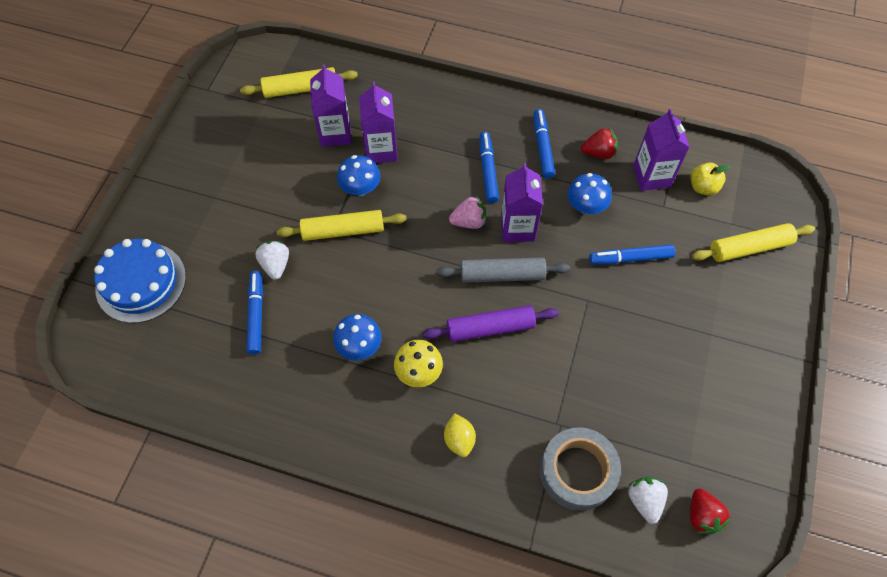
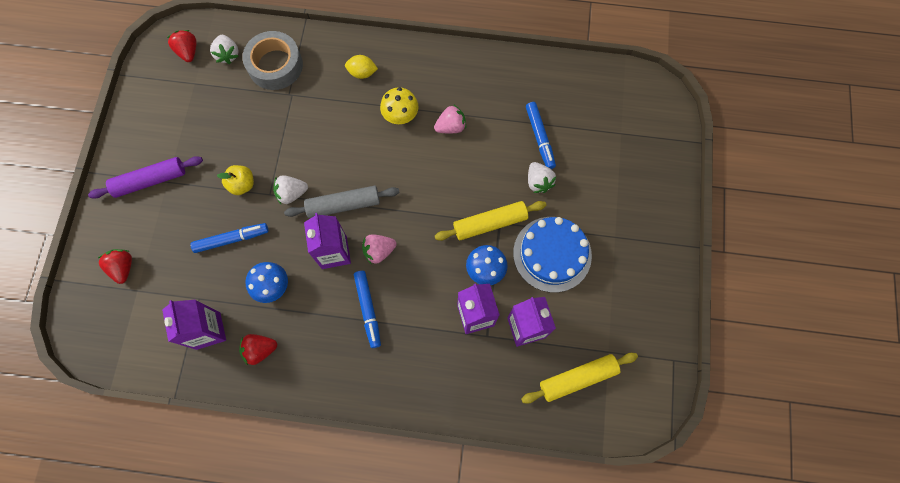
camera: 170 degrees right, 10 degrees up
(141, 282) = (644, 149): blue cake -> blue cake (552, 254)
(359, 346) = (451, 127): blue mushroom -> pink strawberry
(459, 439) = (362, 73): yellow lemon -> yellow lemon turned 60 degrees counterclockwise
(490, 328) = (349, 157): purple rolling pin -> purple rolling pin (150, 180)
(542, 147) = (316, 347): blue marker -> none
(561, 297) = (292, 193): none -> white strawberry
(703, 187) = (159, 326): yellow apple -> yellow apple (242, 184)
(749, 248) = (123, 267): yellow rolling pin -> red strawberry

